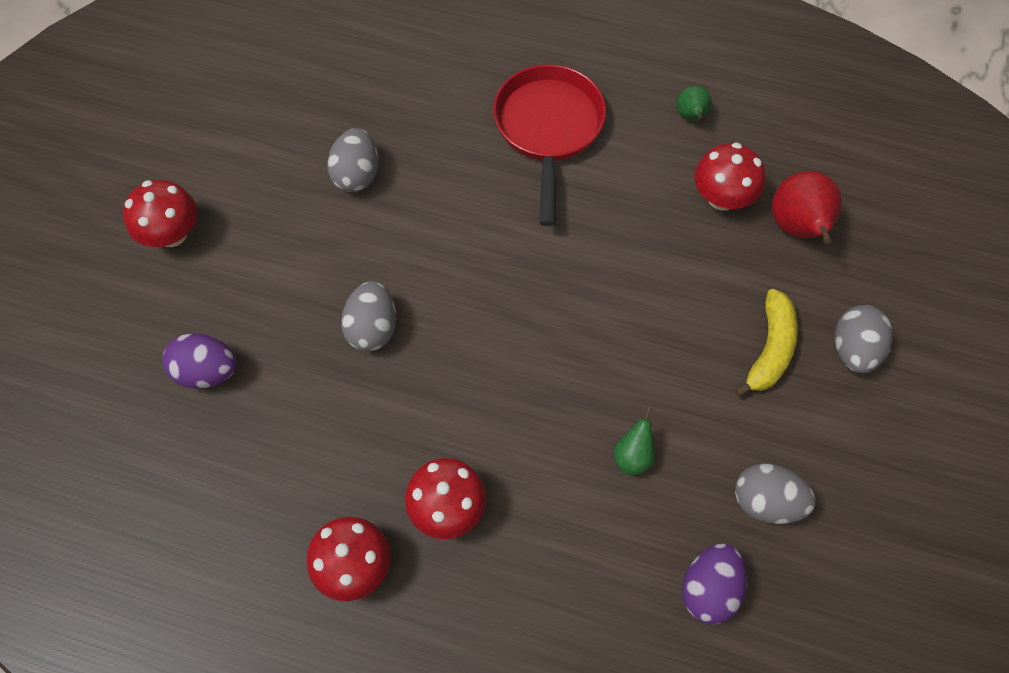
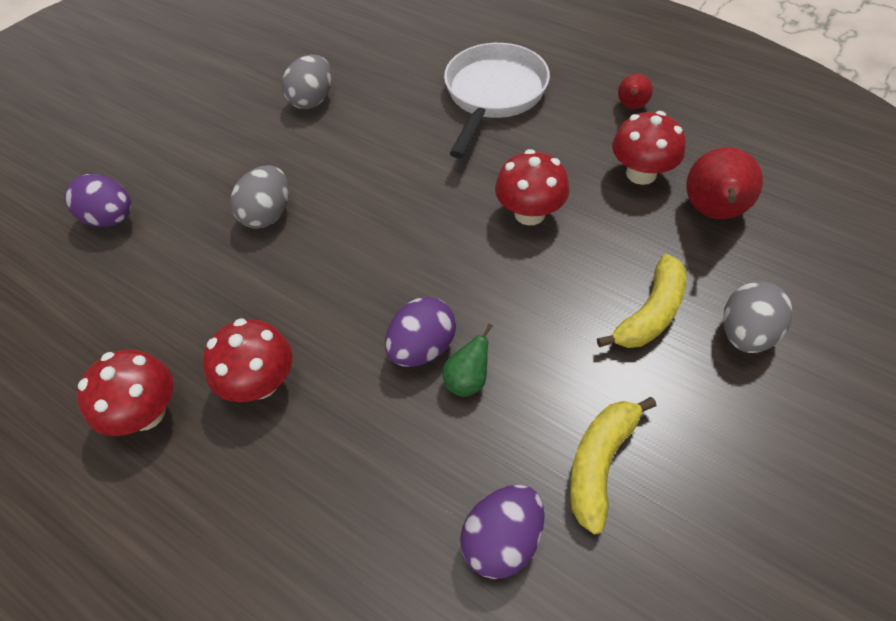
camera: 20 degrees right, 10 degrees down
(172, 234) = (143, 115): red mushroom -> red mushroom (529, 213)
(548, 129) = (493, 95): red pan -> white pan
(581, 435) = (422, 348): none -> purple egg
(691, 116) = (631, 106): green pear -> red pear
(766, 501) = (600, 463): grey egg -> yellow banana

